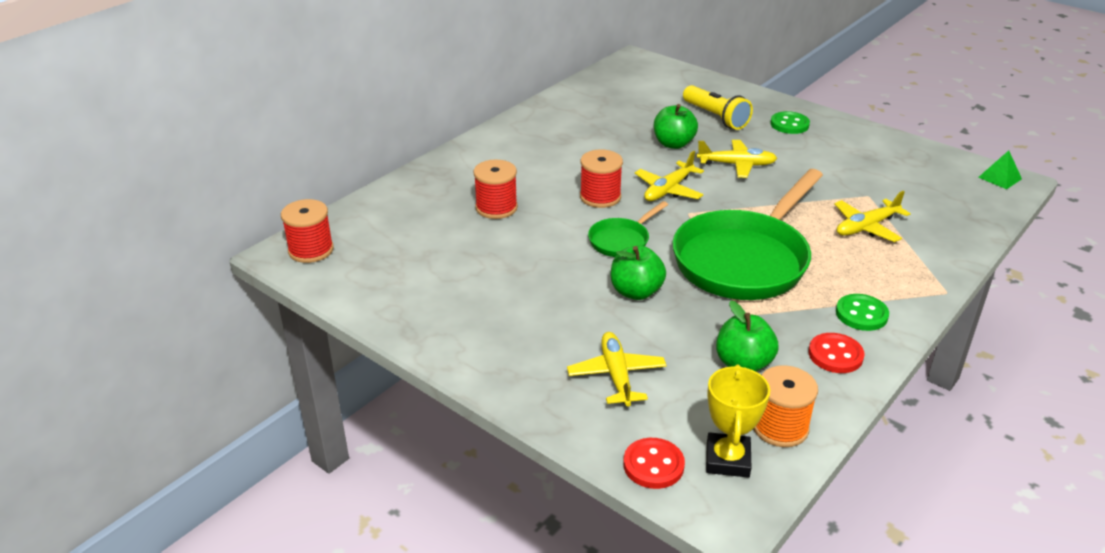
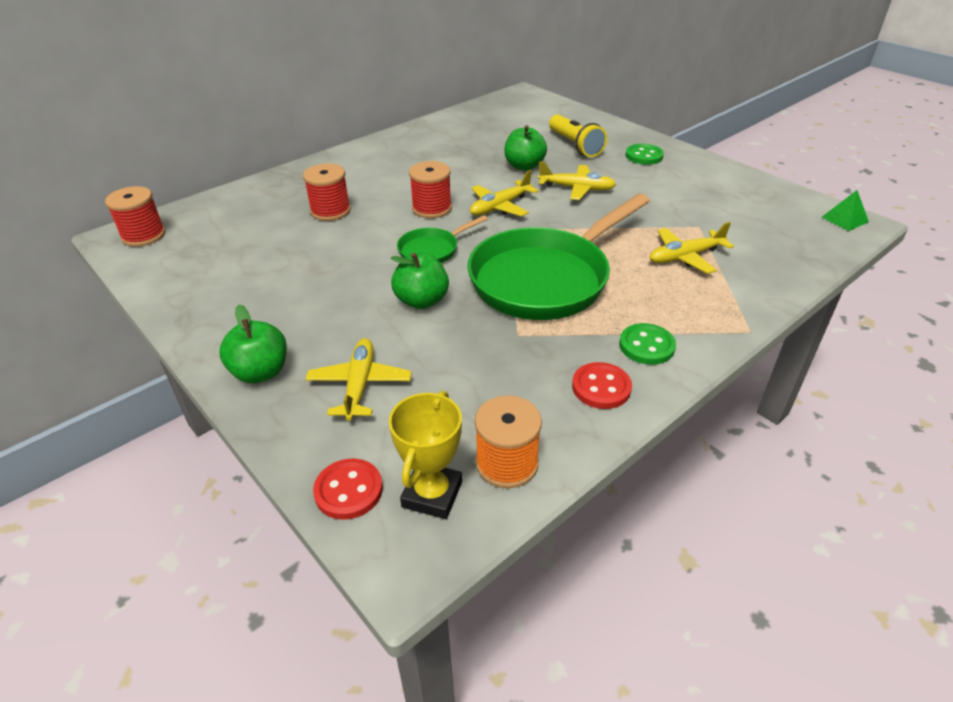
camera: 10 degrees right, 5 degrees up
(743, 364) = (497, 386): green apple -> green apple (260, 372)

